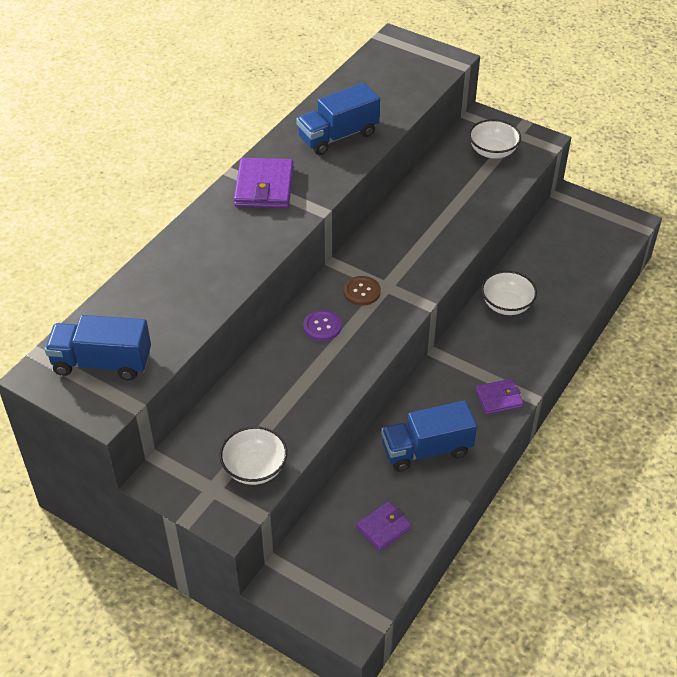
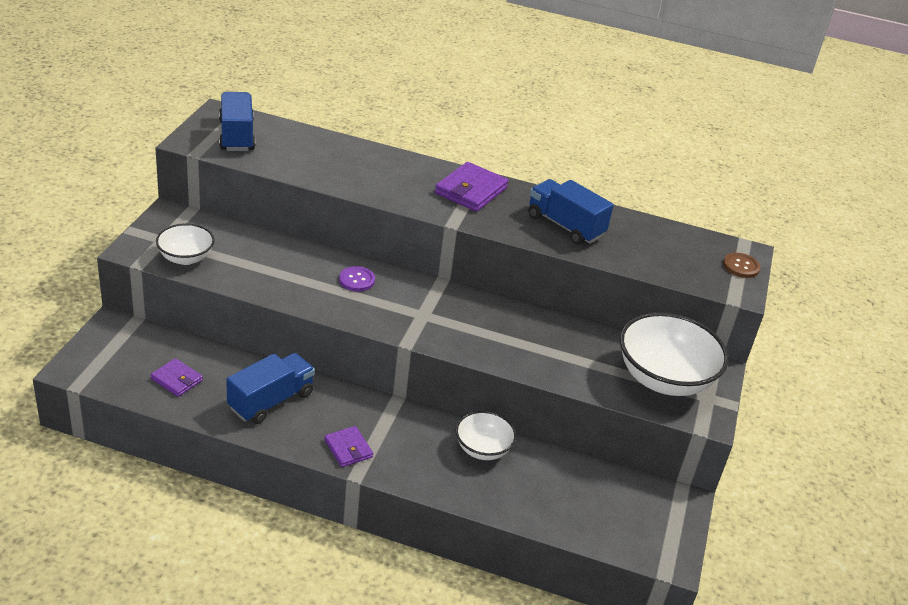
camera: 70 degrees right, 10 degrees down
(264, 187) = (471, 190): purple wallet -> purple wallet turned 45 degrees counterclockwise
(362, 292) = (409, 300): brown button -> brown button (741, 266)
(426, 450) = (271, 401): blue truck -> blue truck turned 75 degrees clockwise
(492, 152) = (664, 379): white bowl -> white bowl, size x1.79

